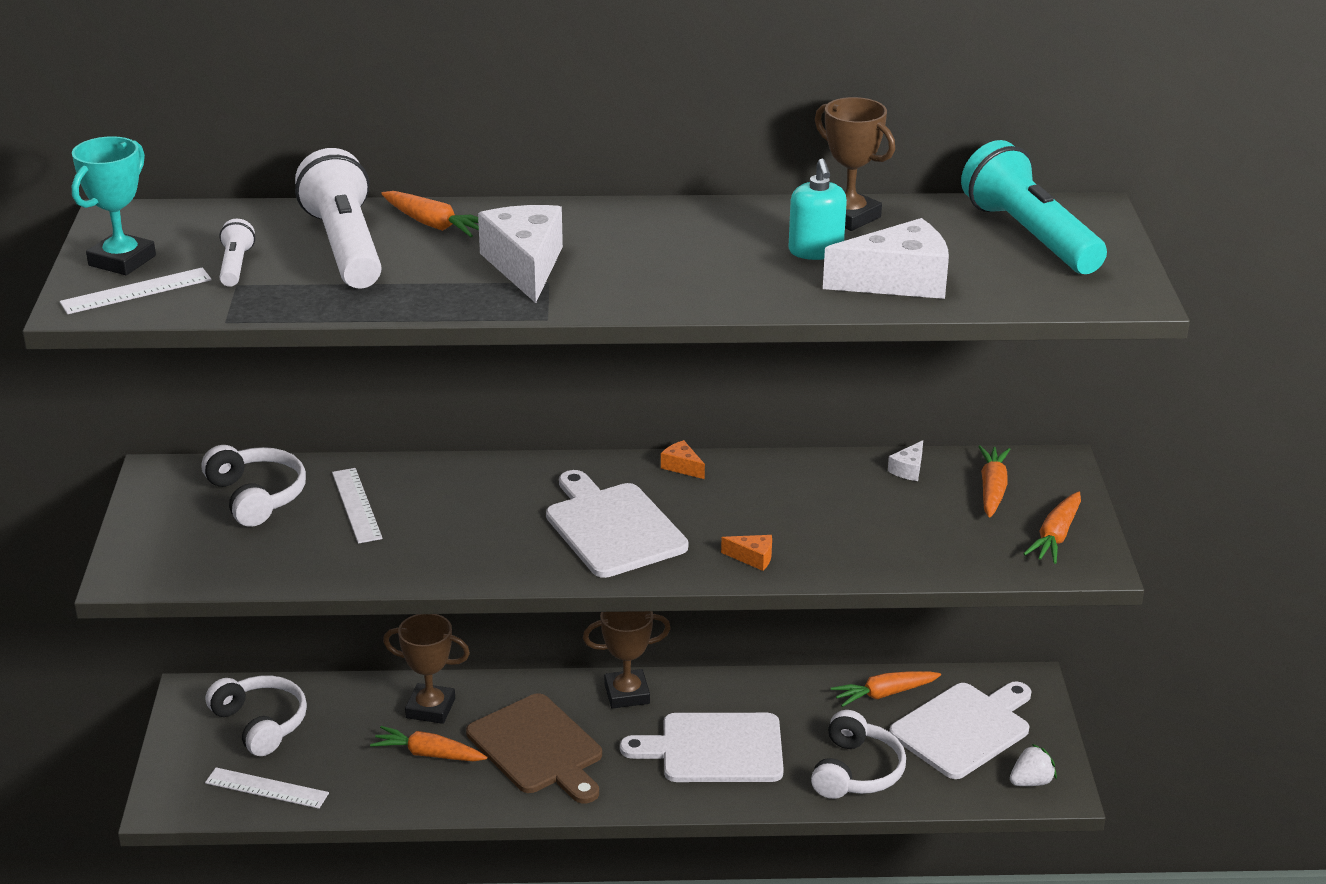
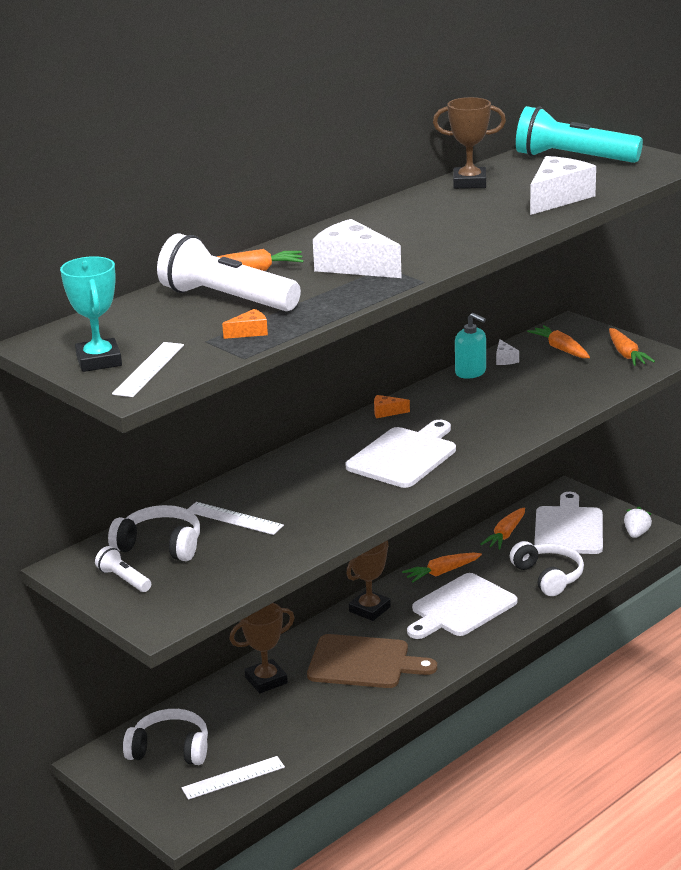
camera: 40 degrees left, 5 degrees down
(235, 266) = (181, 333): white flashlight -> white flashlight (124, 579)
(428, 754) = (304, 702): orange carrot -> orange carrot (442, 572)
(612, 527) = (404, 456): white cutting board -> white cutting board turned 105 degrees clockwise
(752, 558) = (503, 433): orange cheese -> orange cheese (250, 332)
(816, 251) = (488, 202): turquoise soap dispenser -> turquoise soap dispenser (470, 372)

